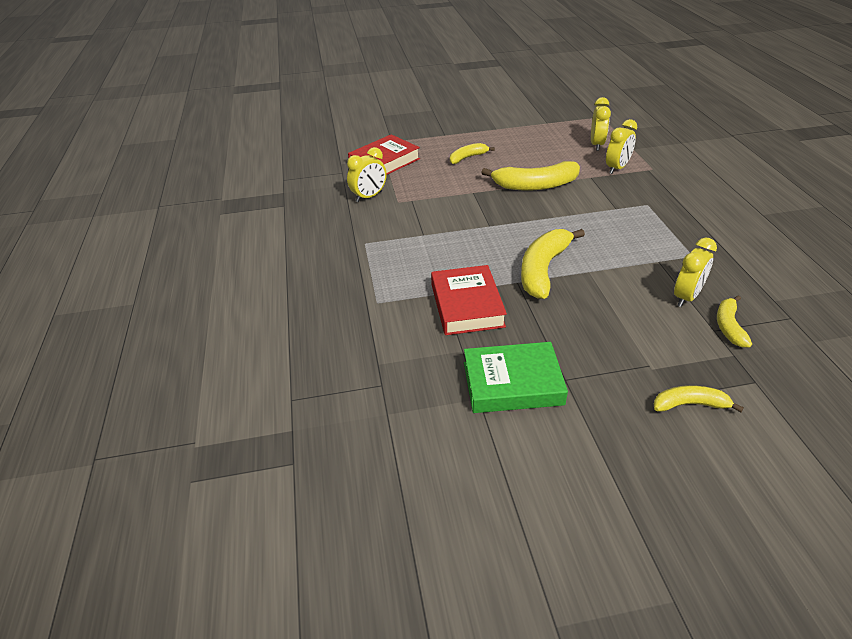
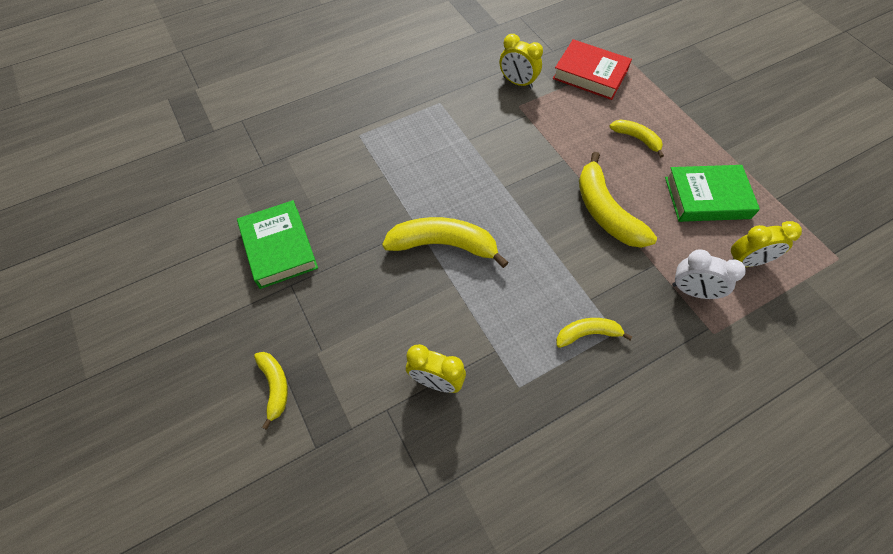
camera: 70 degrees right, 20 degrees up
(467, 305) = (371, 196): red book -> none
(537, 145) = (707, 197): none -> green book
(617, 168) = (692, 291): yellow clock -> white clock
(729, 326) = (396, 424): yellow banana -> yellow banana (587, 334)

